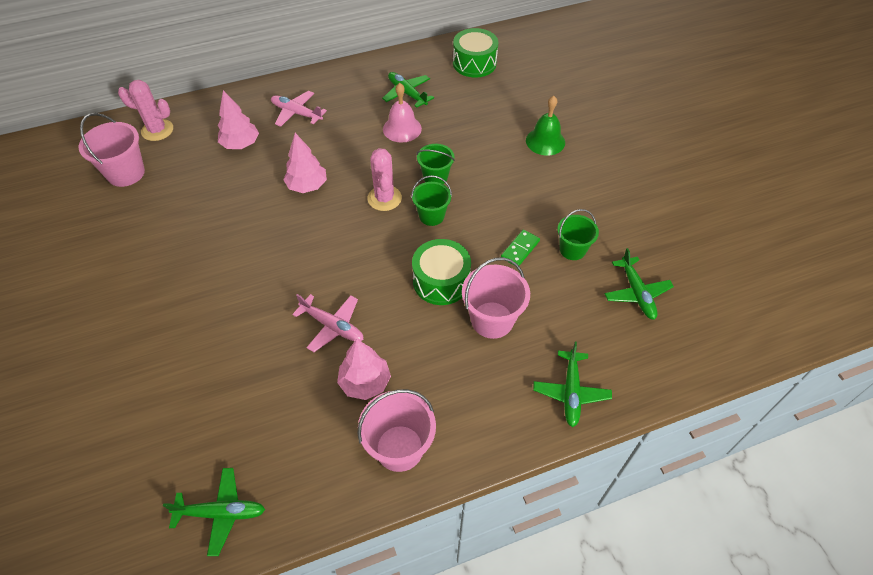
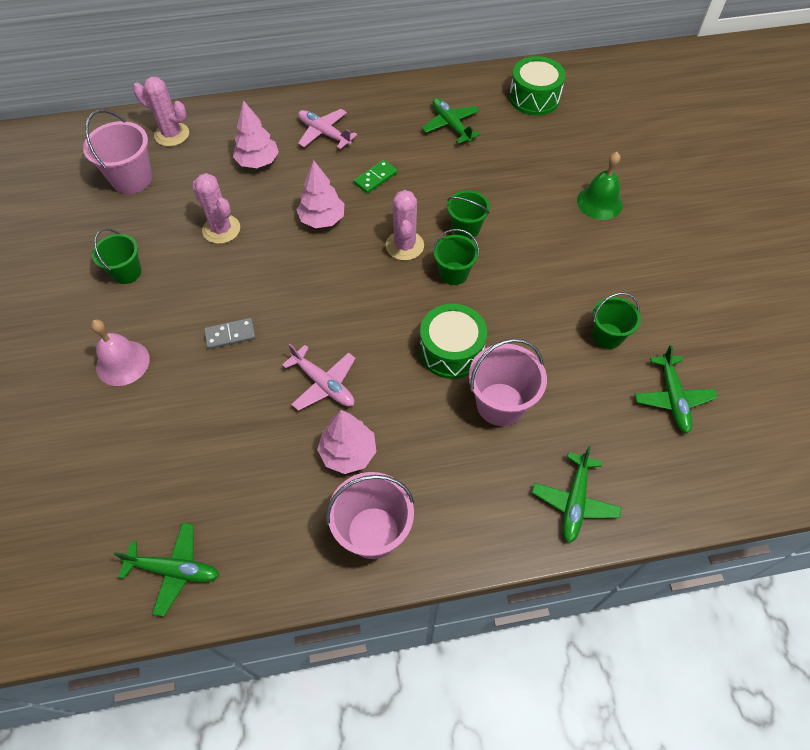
camera: 10 degrees right, 5 degrees up
(133, 255) = (126, 272): none -> green bucket
(216, 206) = (221, 229): none -> pink cactus
(240, 296) = (230, 335): none -> grey domino
(402, 128) = (438, 166): pink bell -> pink bell (122, 363)
(520, 249) = (547, 327): green domino -> green domino (375, 178)

